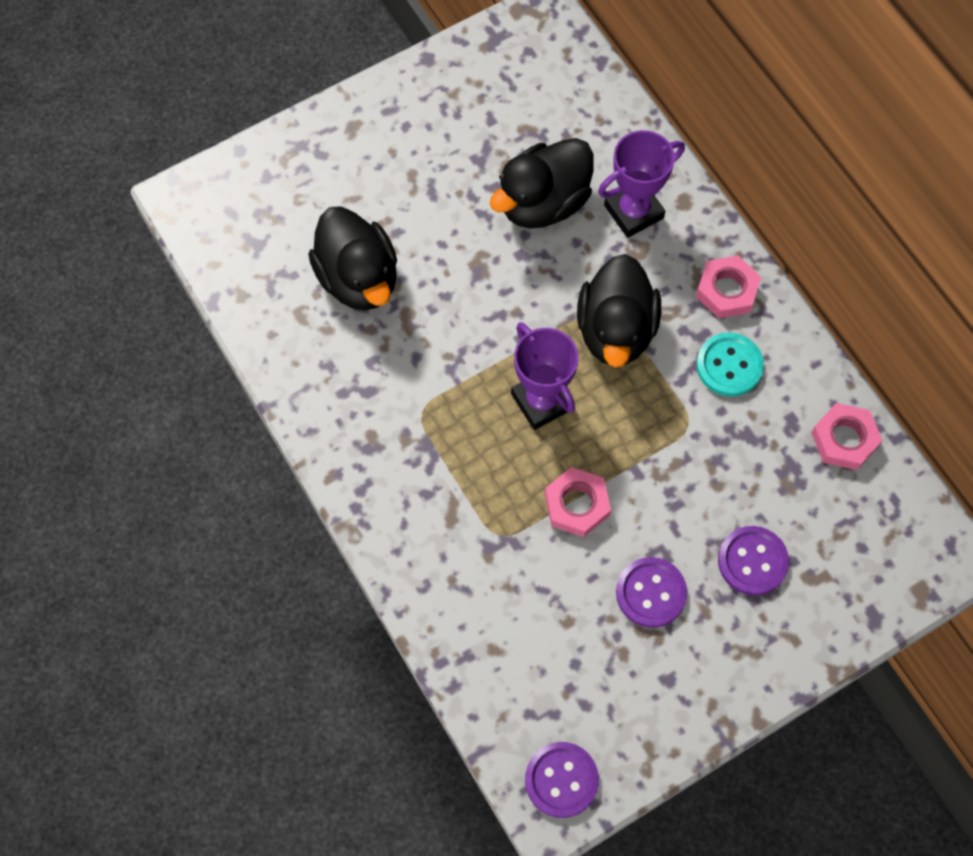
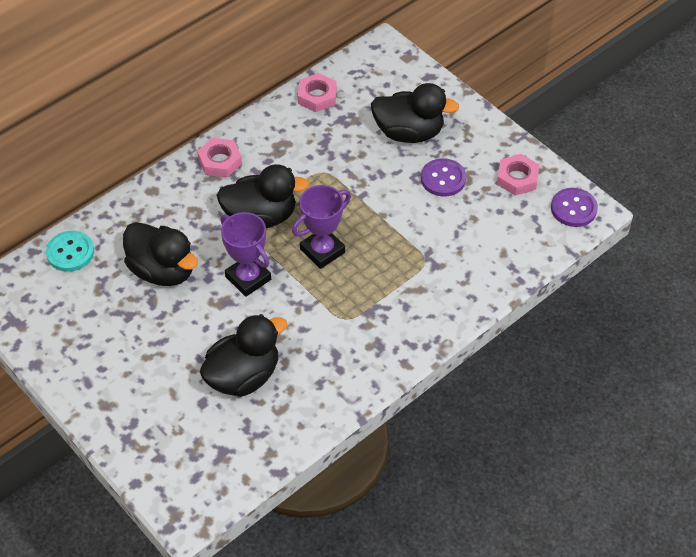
camera: 100 degrees left, 15 degrees down
(577, 504) = (393, 223): pink nut -> pink nut (517, 178)
(633, 212) = (164, 217): purple trophy -> purple trophy (248, 278)
(729, 366) = (276, 155): turquoise button -> turquoise button (70, 252)
(752, 561) = (409, 133): purple button -> black duck

